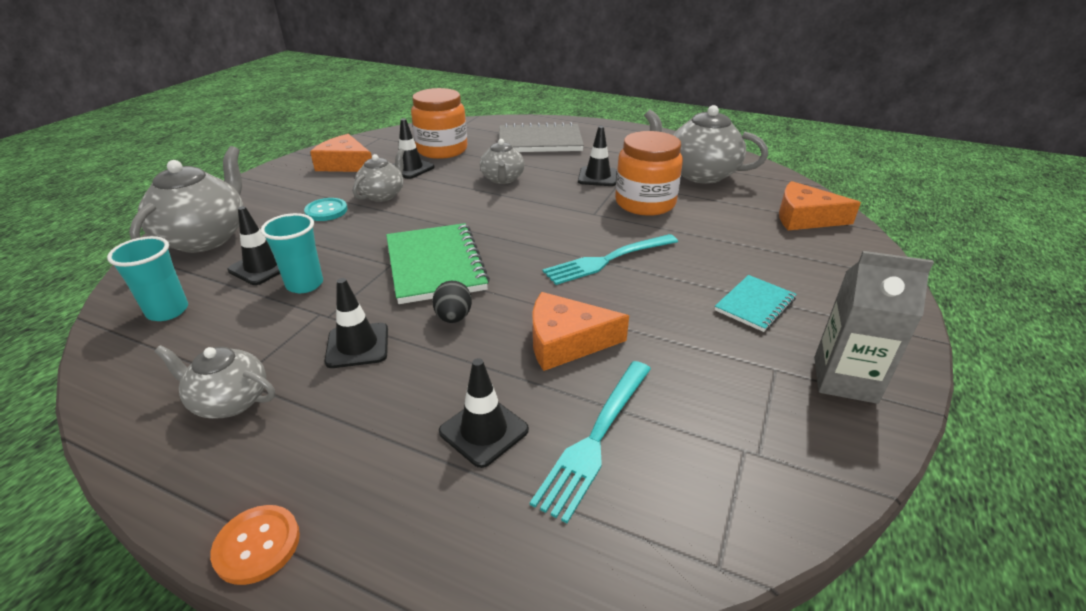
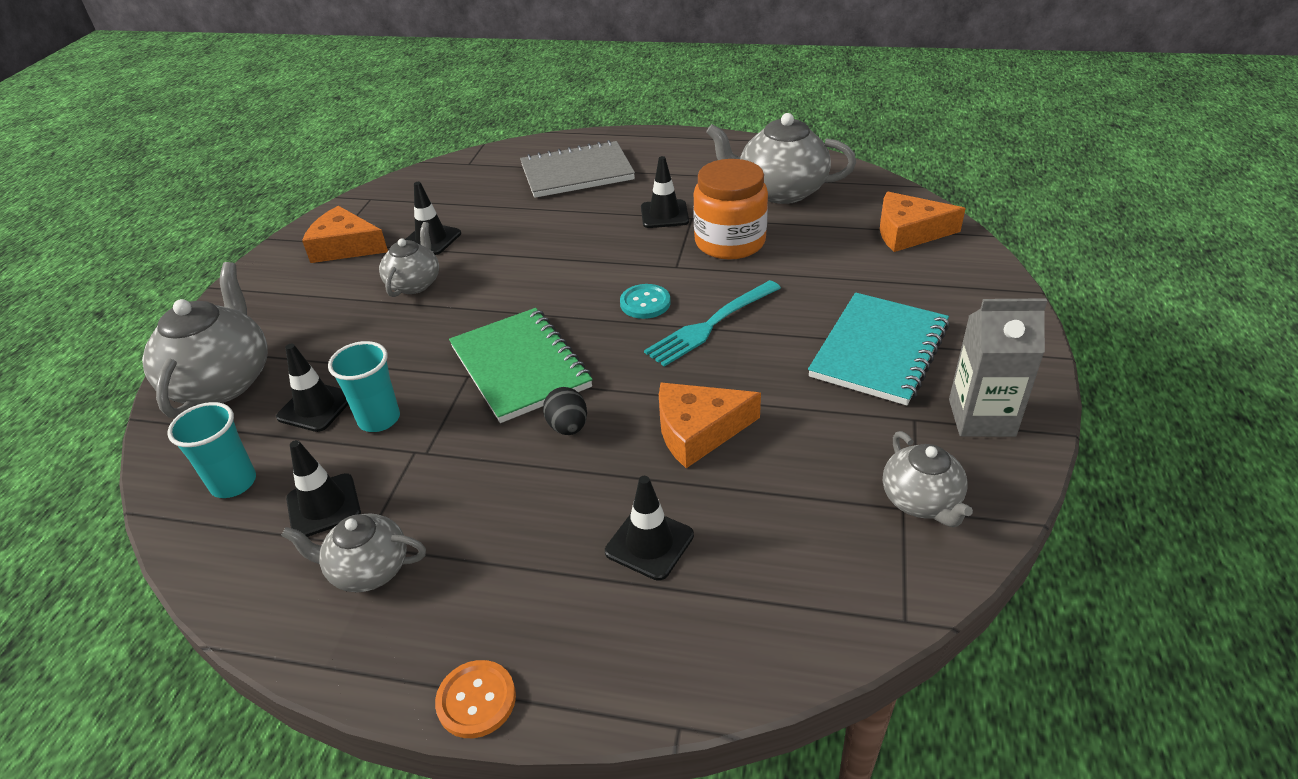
camera: 10 degrees left, 5 degrees up
(326, 211) = (355, 318): turquoise button -> turquoise button (645, 303)
(357, 345) = (476, 480): black traffic cone -> black traffic cone (323, 506)
(442, 150) = (459, 205): orange jar -> none
(502, 179) = (552, 236): grey teapot -> grey teapot (921, 501)
(596, 439) = (761, 528): turquoise fork -> none
(755, 305) = (879, 351): turquoise notebook -> turquoise notebook, size x1.77

